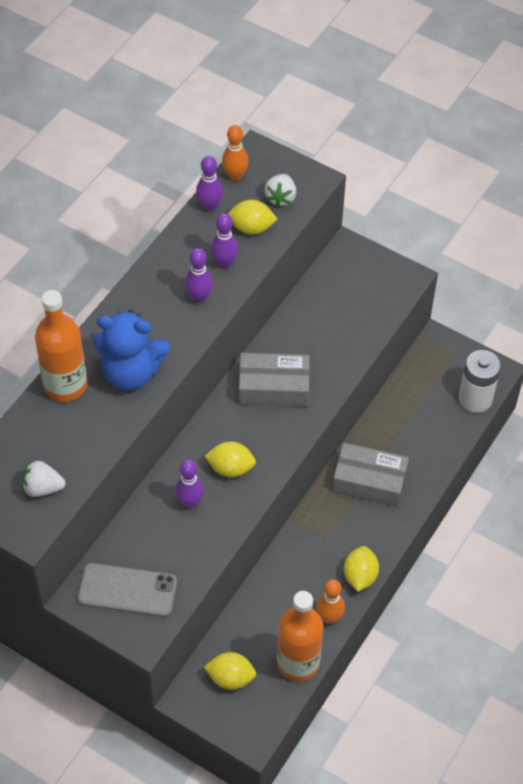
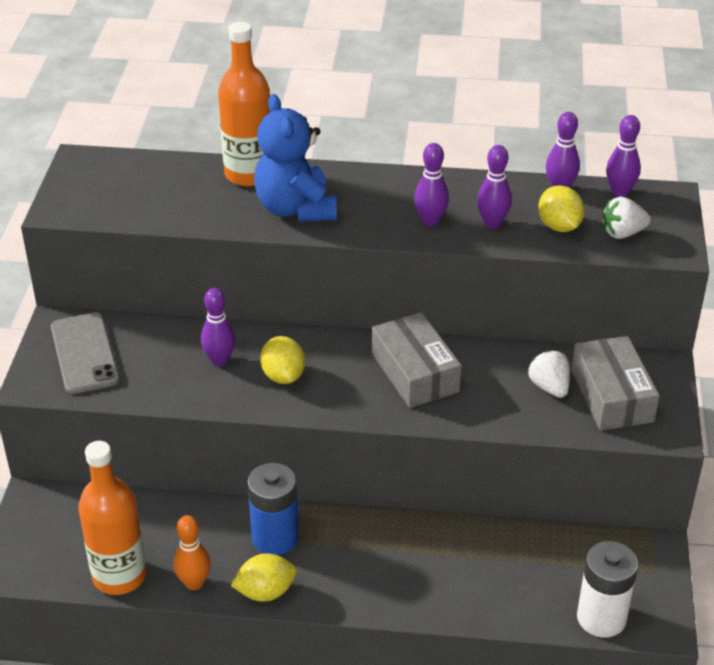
camera: 65 degrees right, 15 degrees down
(43, 488) = (115, 201): white strawberry -> white strawberry (549, 387)
(230, 678) = (73, 524): yellow lemon -> none
(235, 176) = (619, 192): orange bowling pin -> purple bowling pin
(314, 551) = (275, 537): none -> blue battery
(369, 481) = (403, 554): grey box -> grey box (611, 396)

